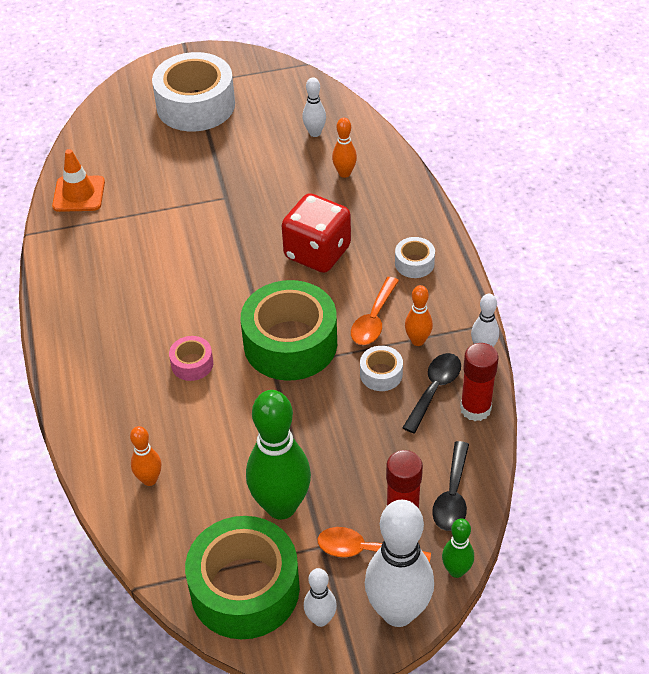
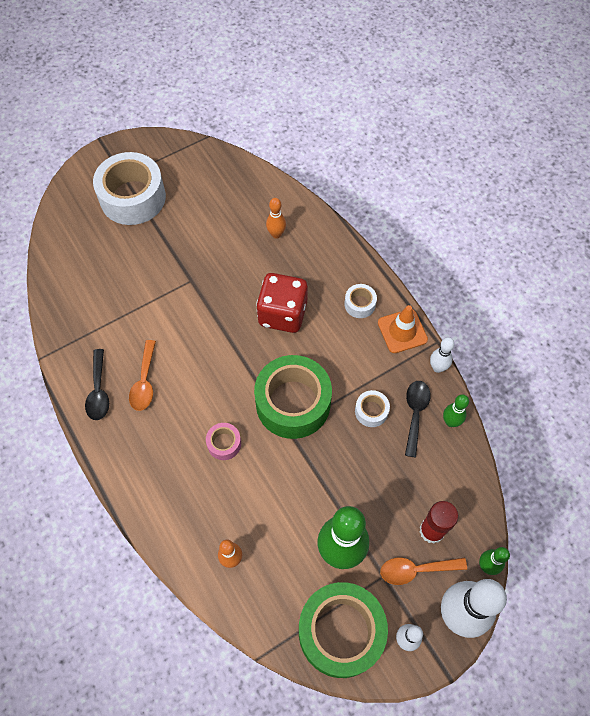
camera: 20 degrees left, 15 degrees up
(79, 194) = (69, 308): orange traffic cone -> orange traffic cone (402, 331)
(315, 133) = (239, 202): white bowling pin -> none
(373, 319) = (348, 364): orange spoon -> orange spoon (144, 382)
(417, 341) = (387, 373): orange bowling pin -> none
(452, 496) = (461, 502): black spoon -> black spoon (99, 391)
(475, 408) = (450, 422): red glue stick -> green bowling pin

